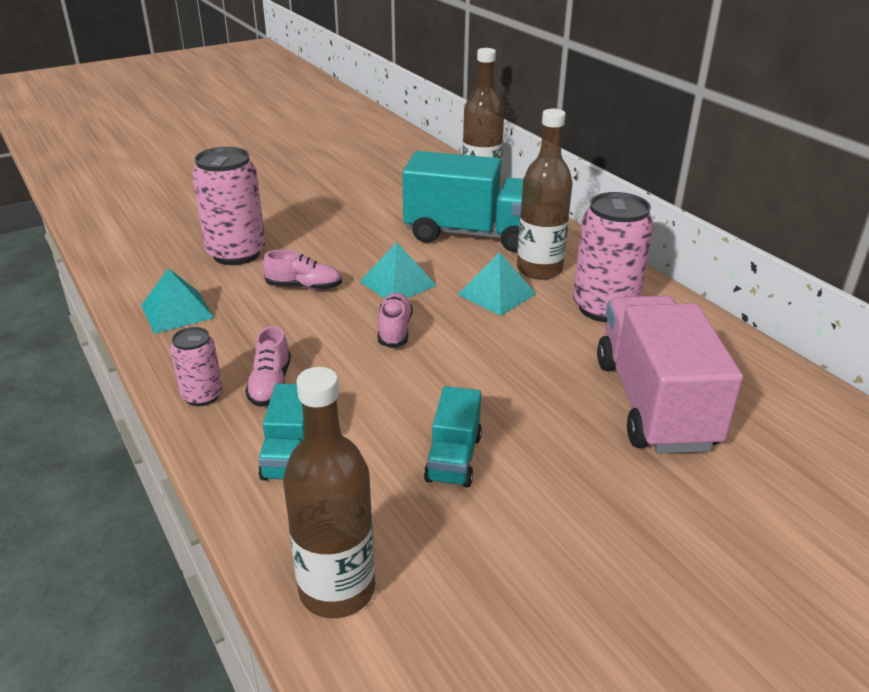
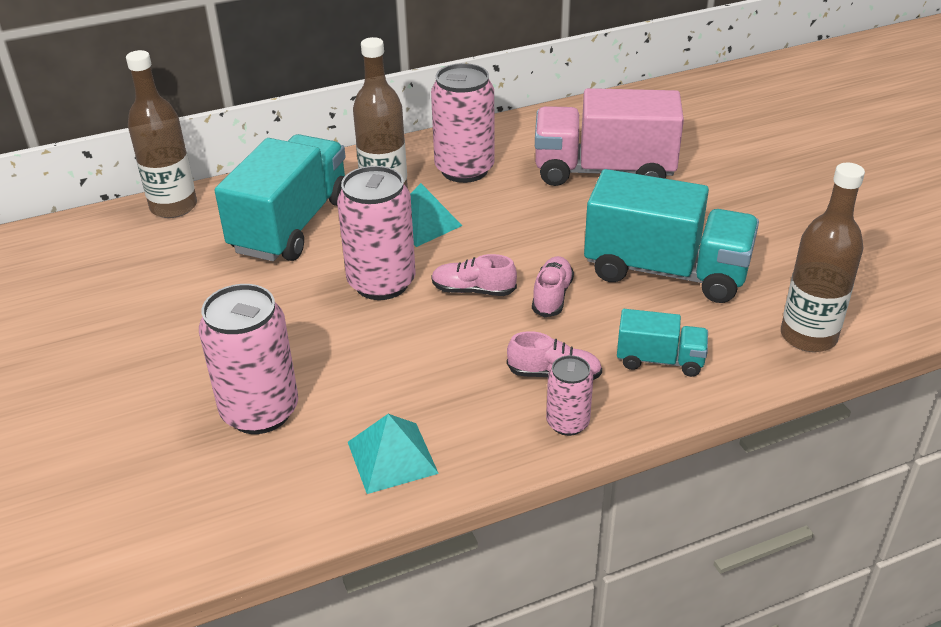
camera: 80 degrees left, 5 degrees up
(304, 287) = (366, 351): pink shoe -> pink shoe (552, 296)
(398, 283) = (381, 283): turquoise pyramid -> pink can
(453, 458) = (666, 271): turquoise truck -> turquoise truck, size x2.02

